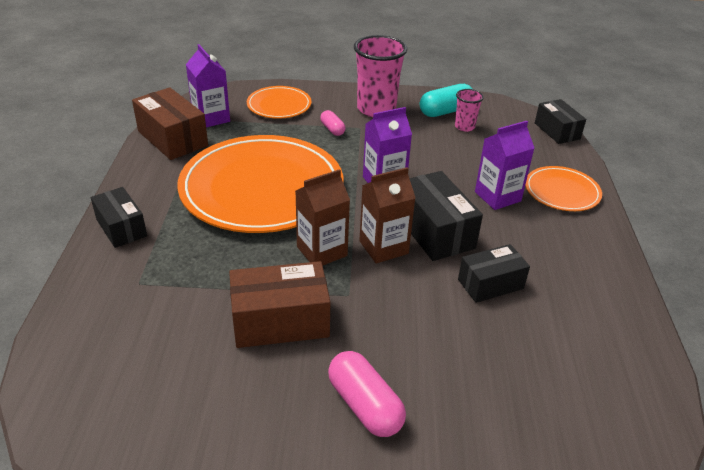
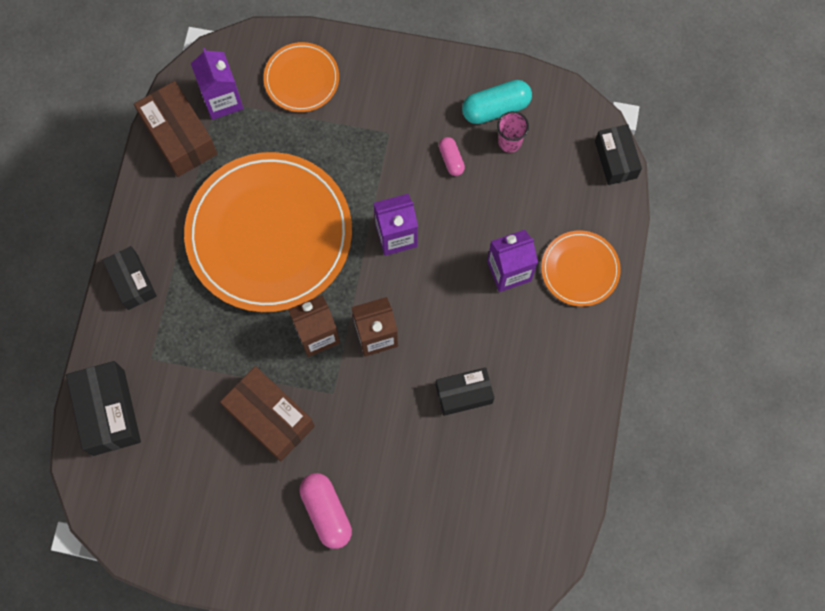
camera: 10 degrees right, 35 degrees up
(280, 321) = (270, 417): brown box -> brown box turned 45 degrees clockwise
(332, 129) = (356, 134): pink capsule -> pink capsule (451, 159)
(376, 109) = (414, 97): pink cup -> none
(434, 231) = (430, 317): black box -> black box (109, 412)

